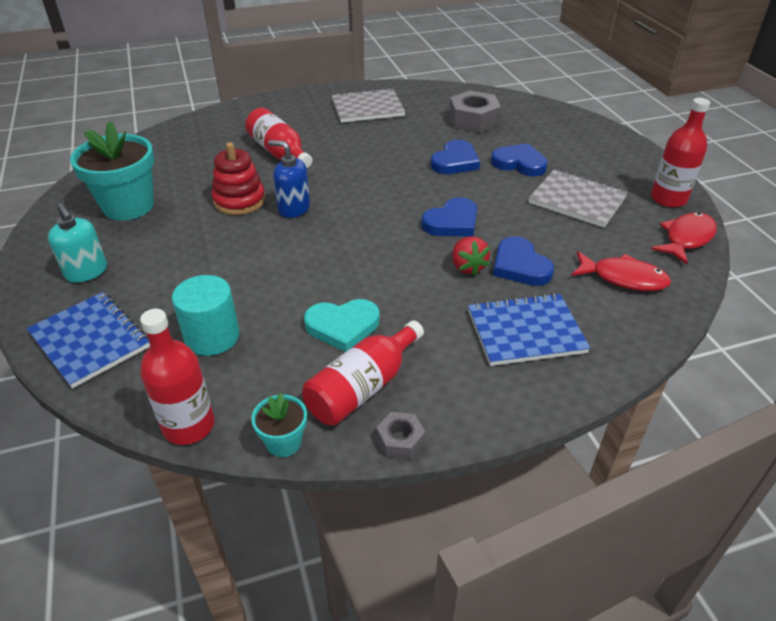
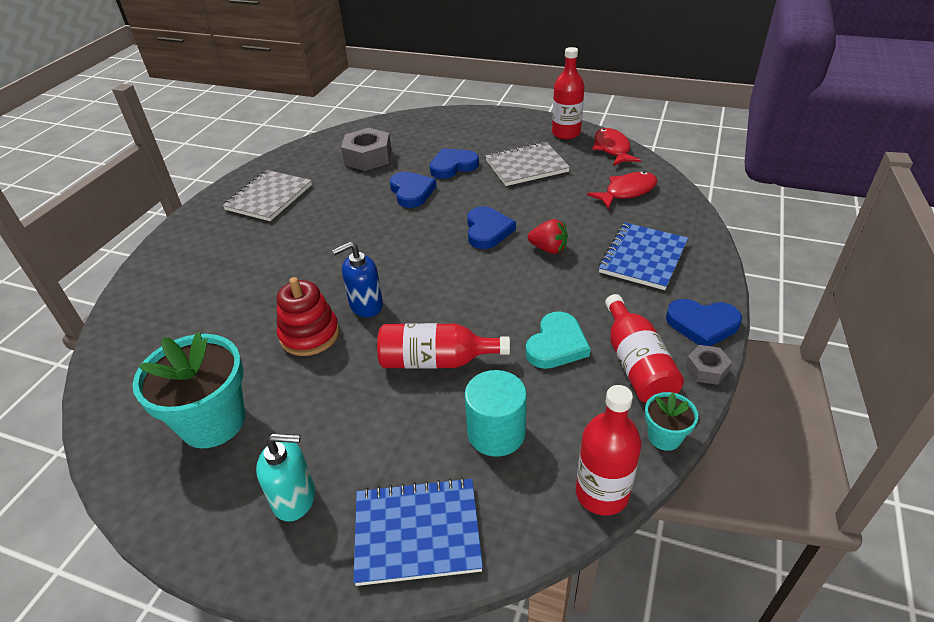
camera: 50 degrees left, 0 degrees up
(279, 152) = (265, 277): red bottle -> red bottle (436, 361)
(520, 266) = (572, 225): blue heart -> blue heart (702, 324)

